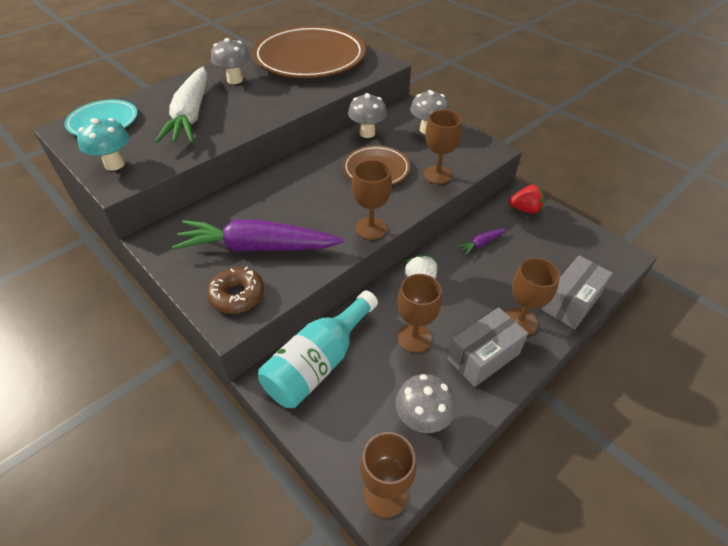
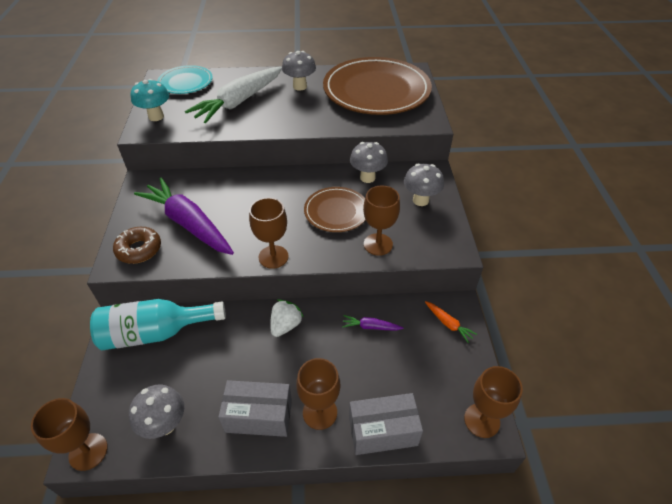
camera: 40 degrees right, 0 degrees up
(414, 338) = (231, 363): brown goblet -> brown goblet (481, 420)
(525, 209) = (448, 324): red strawberry -> orange carrot

